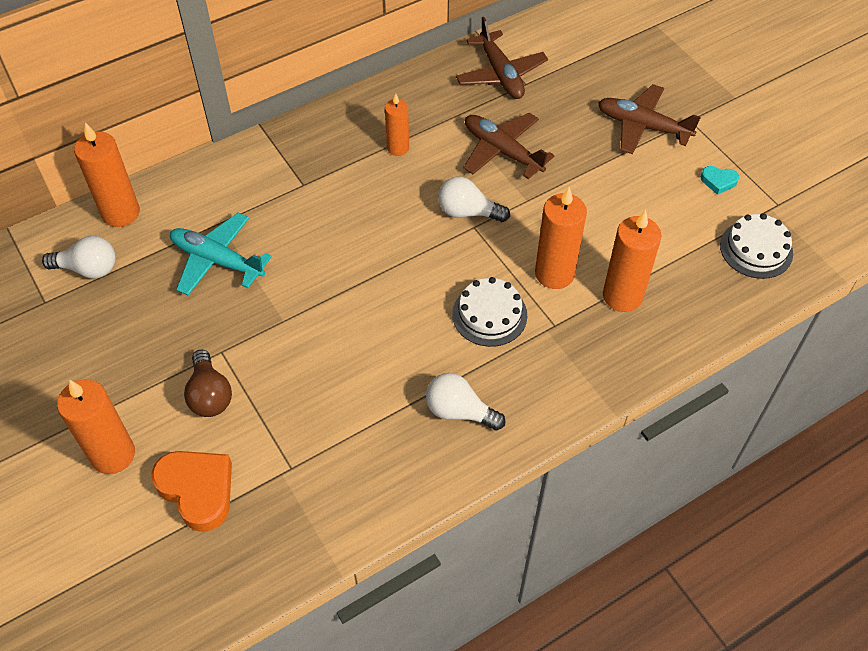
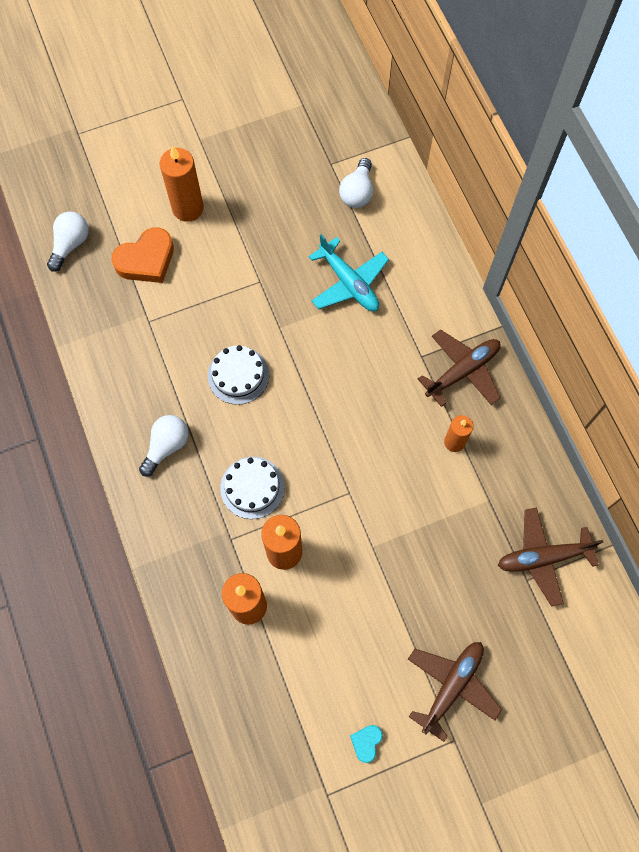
camera: 100 degrees right, 15 degrees up
(120, 213) = (411, 215): orange candle -> none
(210, 395) = (222, 271): brown light bulb -> none
(217, 260) = (349, 283): turquoise plane -> turquoise plane turned 105 degrees clockwise
(468, 212) = (367, 490): white light bulb -> white light bulb (70, 244)
(502, 151) = (437, 537): brown plane -> brown plane (463, 371)
(756, 249) = (276, 751): white cake -> white cake (238, 375)

